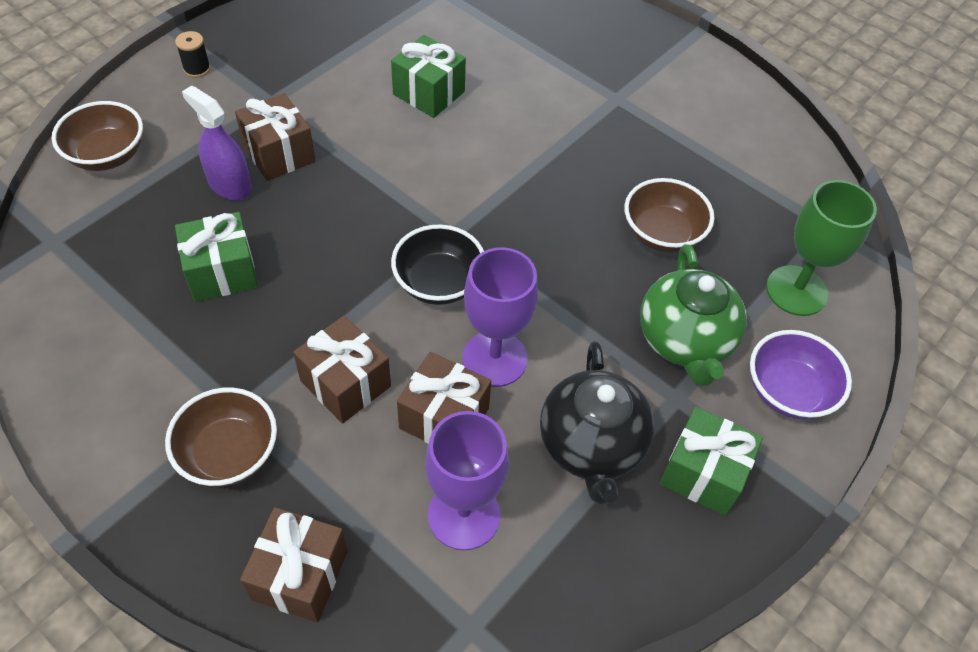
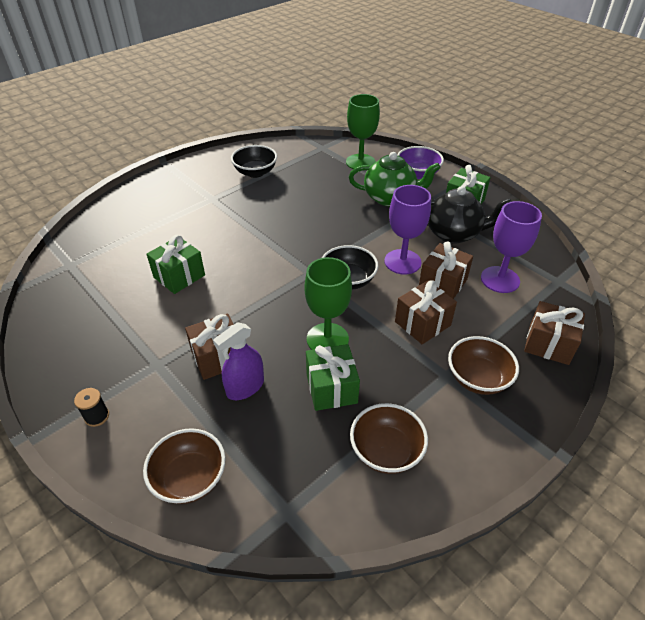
camera: 80 degrees left, 10 degrees down
(311, 263) = (327, 339): none -> green goblet
(662, 234) = (320, 196): brown bowl -> brown bowl (386, 451)
(708, 141) = (255, 172): none -> black bowl

